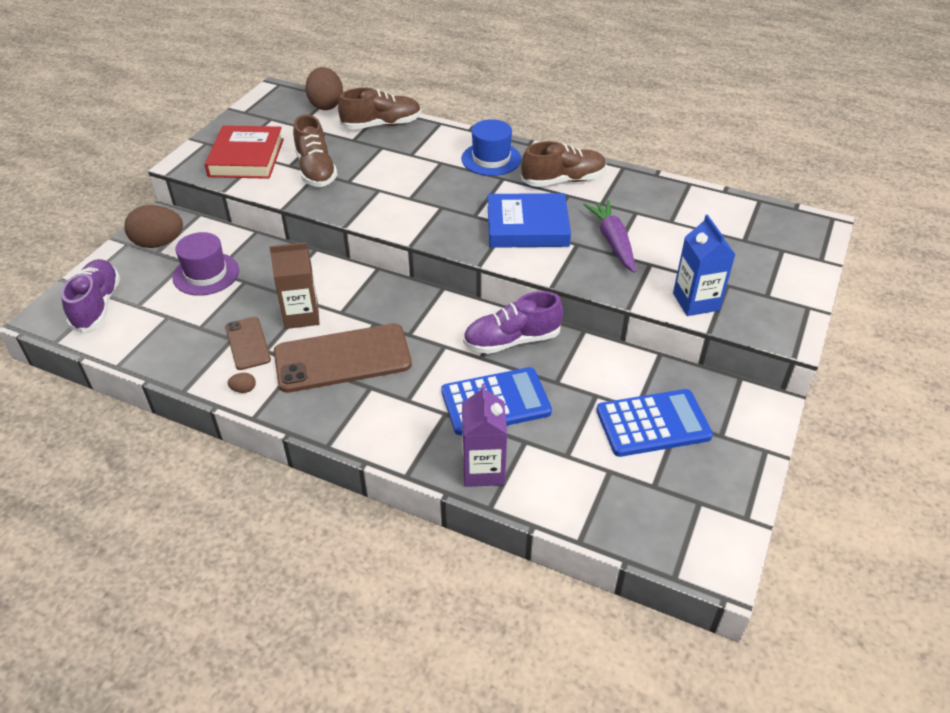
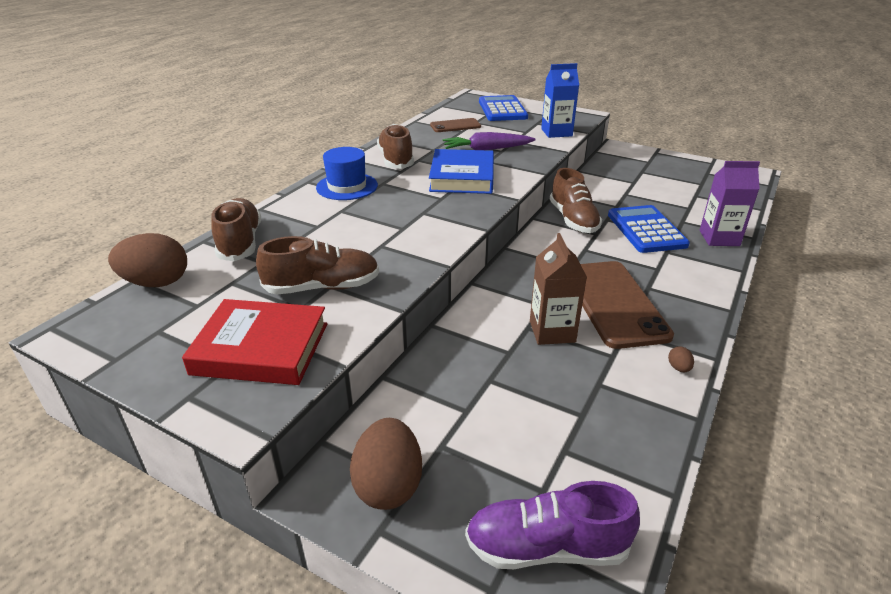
camera: 85 degrees left, 10 degrees down
(206, 274) = (472, 419): purple hat -> none
(247, 343) = (604, 370): brown phone -> brown phone (455, 126)
(512, 340) = (573, 220): purple shoe -> brown shoe
(653, 423) = (647, 179): blue calculator -> blue calculator (502, 109)

